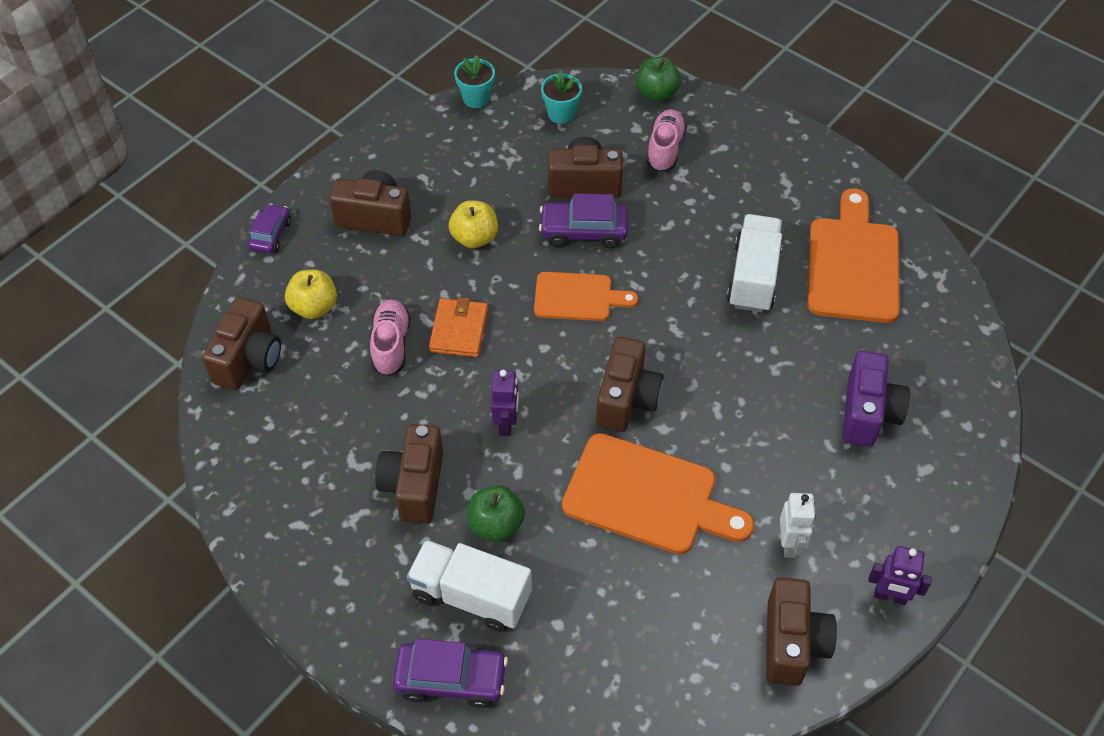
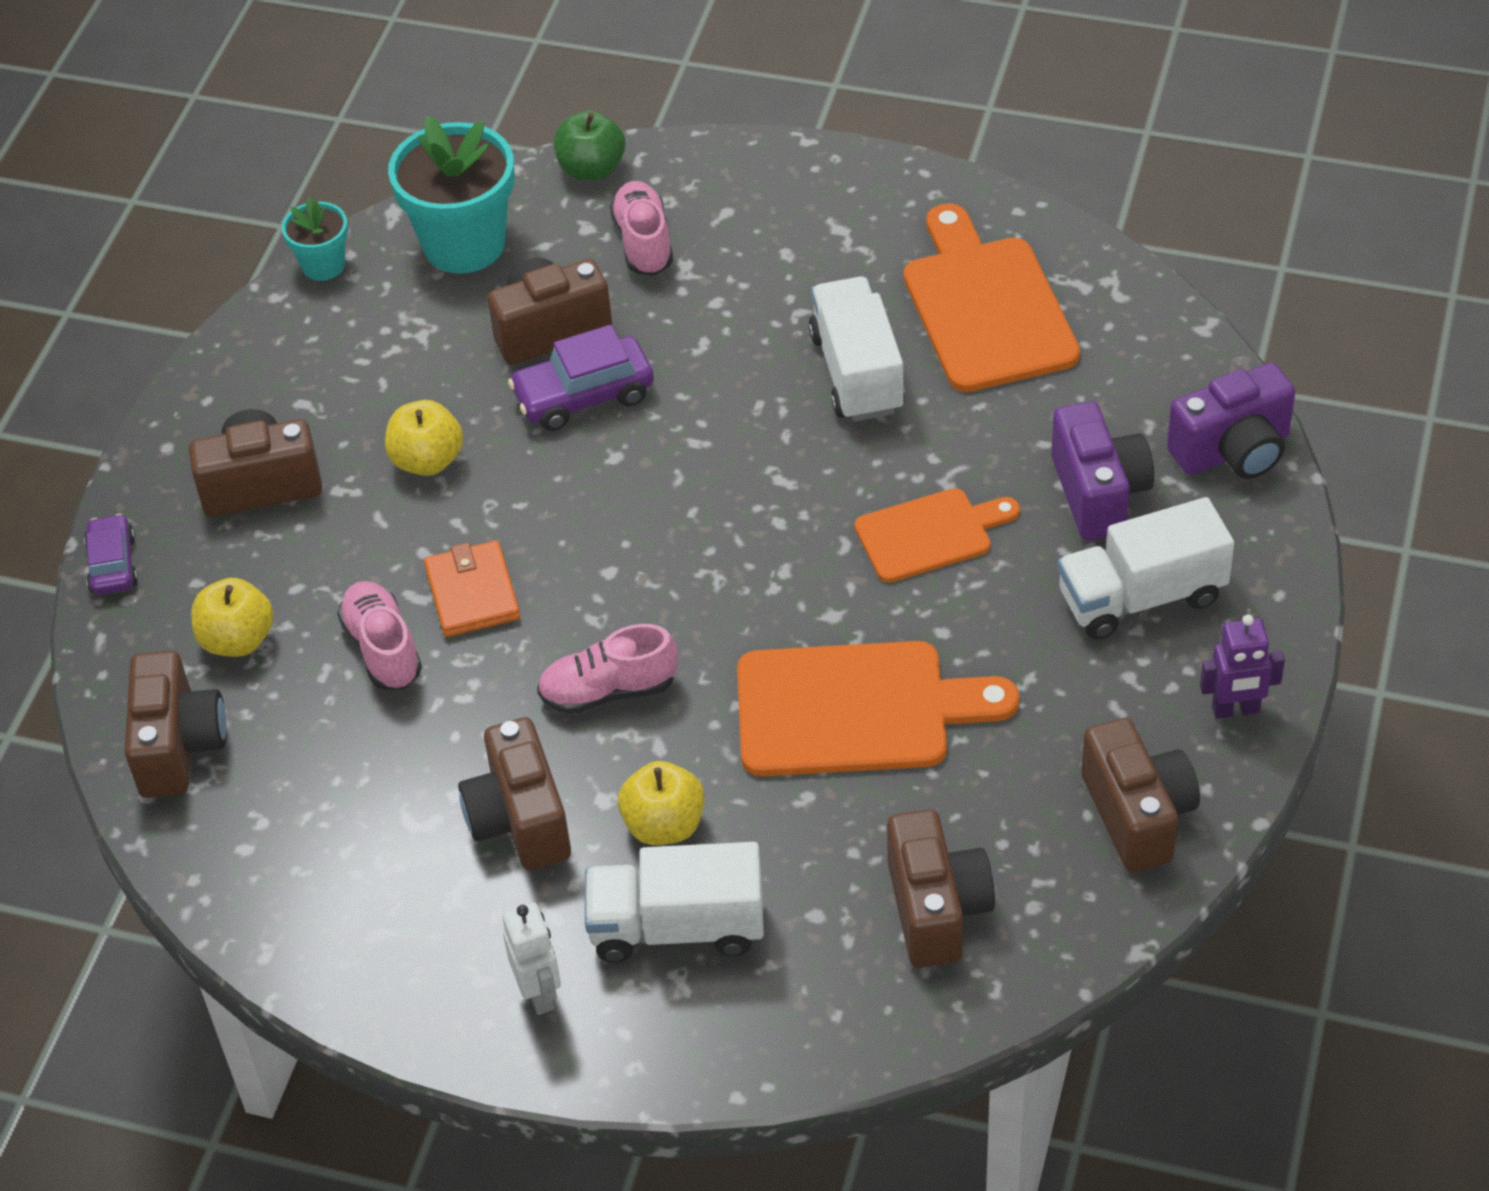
camera: 20 degrees left, 5 degrees down
(451, 679) = (706, 1039): purple car -> none
(496, 525) = (664, 825): green apple -> yellow apple
(506, 424) = (609, 691): purple robot -> pink shoe
(561, 114) = (464, 244): turquoise flower pot -> turquoise flower pot, size x1.90
(578, 297) = (622, 487): orange cutting board -> orange cutting board (930, 534)
(627, 399) = (762, 596): brown camera -> brown camera (936, 909)
(790, 544) = (1075, 696): white robot -> white robot (539, 993)
(863, 494) = (1141, 597): none -> white truck
(968, 418) = (1233, 451): none -> purple camera

